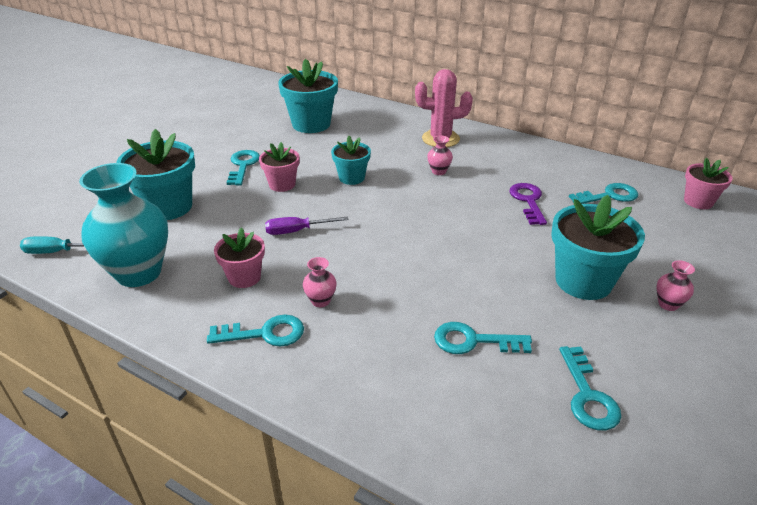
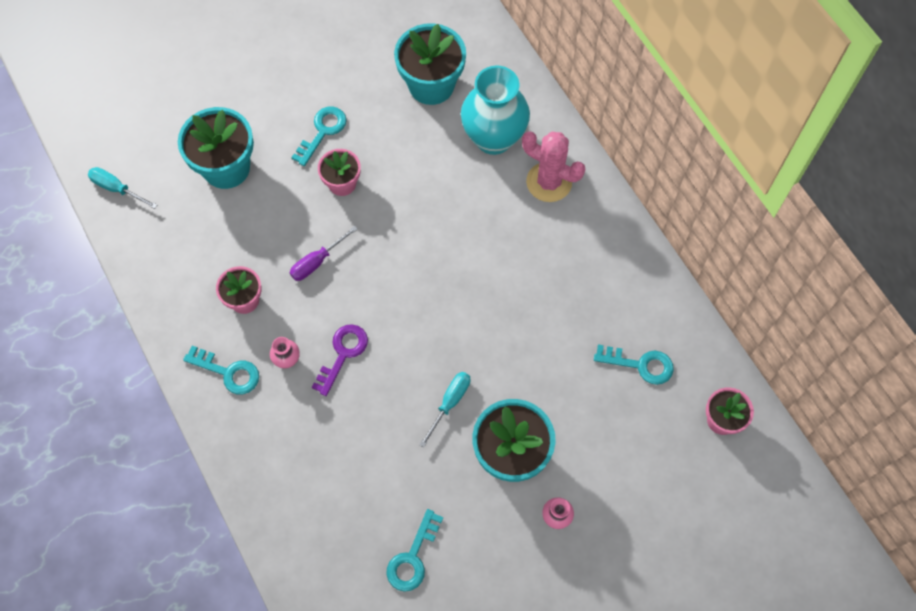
camera: 30 degrees right, 30 degrees up
(139, 273) = (168, 250): turquoise vase -> turquoise vase (493, 138)
(297, 231) = (317, 262): purple screwdriver -> purple screwdriver turned 60 degrees counterclockwise
(351, 178) = (413, 206): turquoise flower pot -> none
(438, 171) = (504, 239): pink vase -> none
(473, 341) = (372, 465): turquoise key -> none
(497, 270) = (450, 403): none -> turquoise screwdriver
(528, 201) = (554, 330): purple key -> purple key (343, 354)

